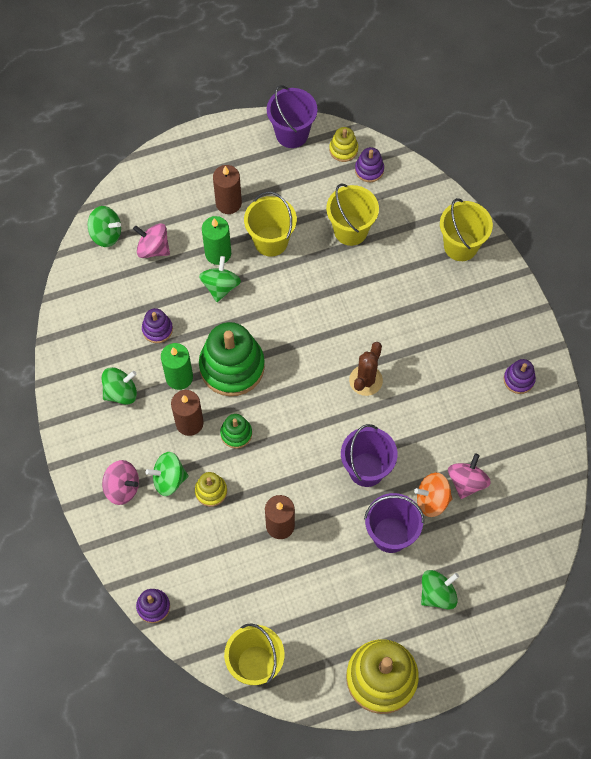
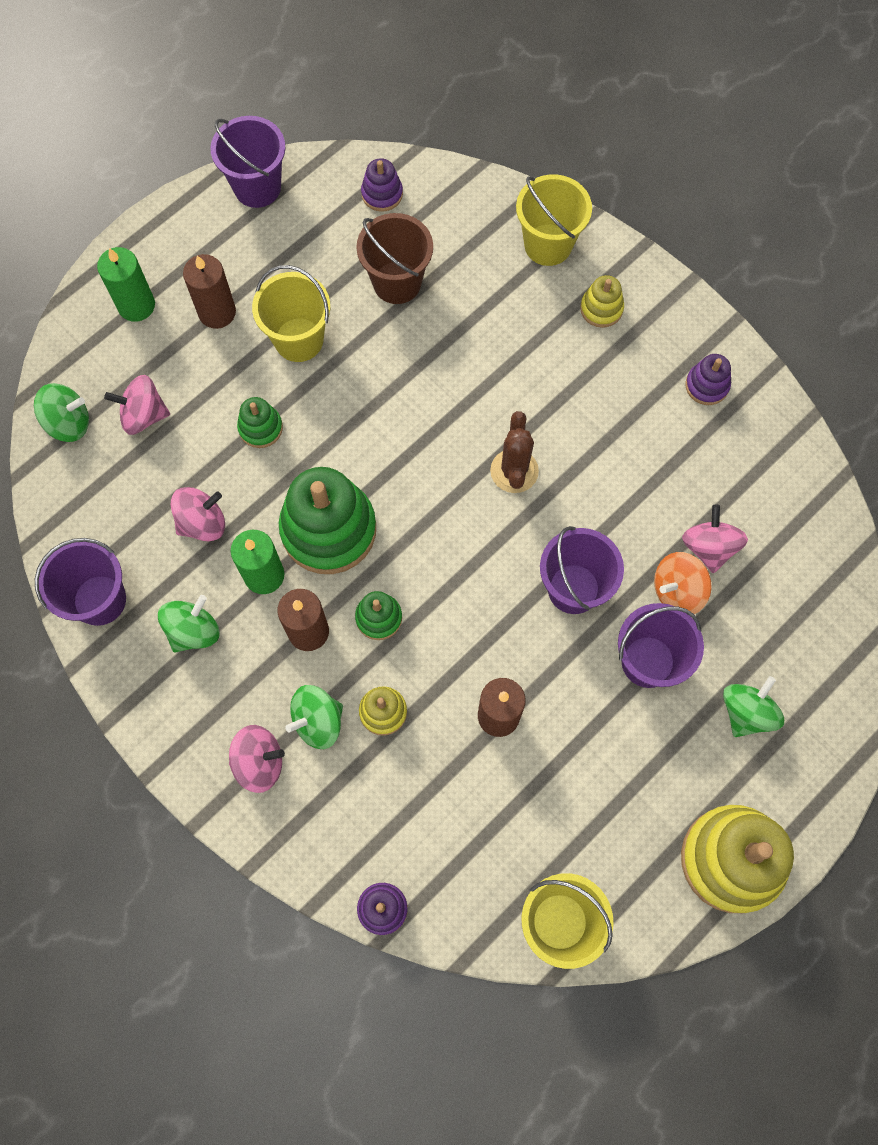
camera: 25 degrees left, 5 degrees up
(74, 349) = (99, 600): none -> purple bucket
(157, 329) = (202, 522): purple stacking toy -> pink spinning top
(218, 253) = (235, 385): green candle -> green candle (136, 305)
(220, 286) = (260, 428): green spinning top -> green stacking toy
(343, 149) = (335, 181): yellow stacking toy -> yellow stacking toy (601, 309)
(350, 230) = (397, 282): yellow bucket -> brown bucket

